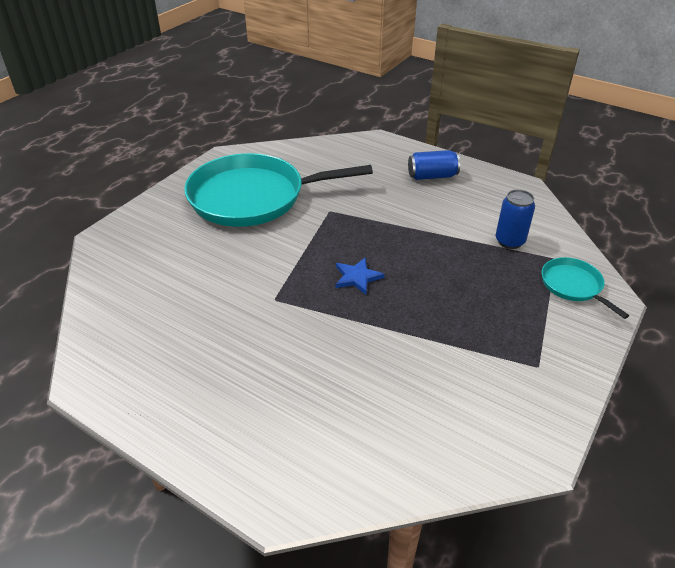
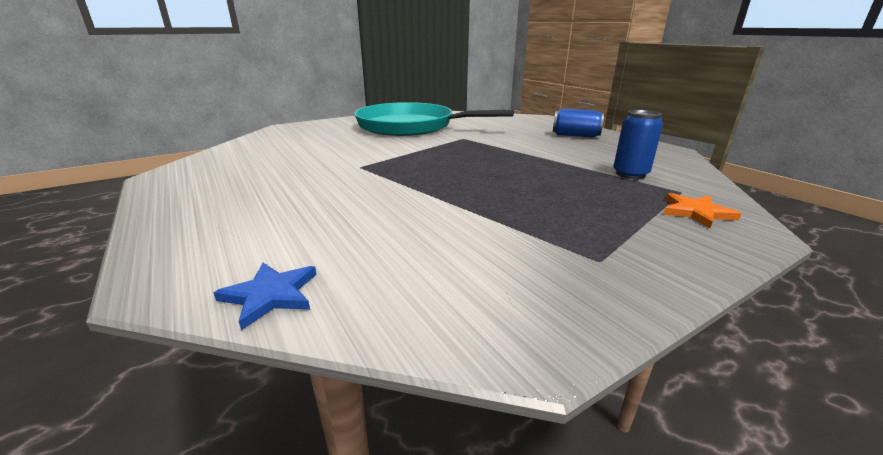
camera: 25 degrees right, 15 degrees down
(357, 277) = (446, 168): blue star -> blue star (271, 295)
(573, 286) = (696, 212): turquoise pan -> orange star

